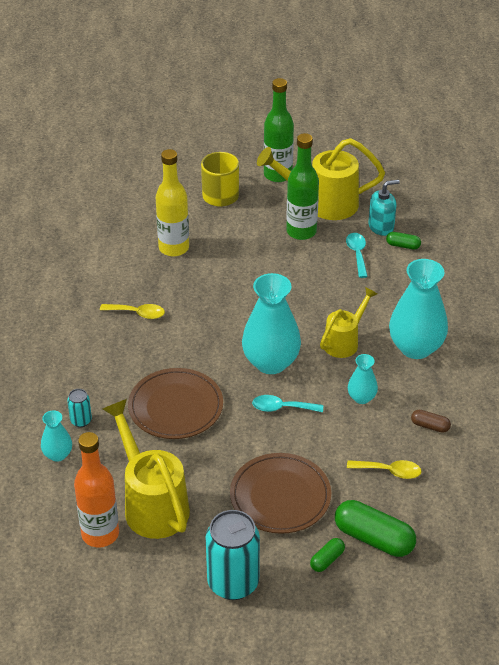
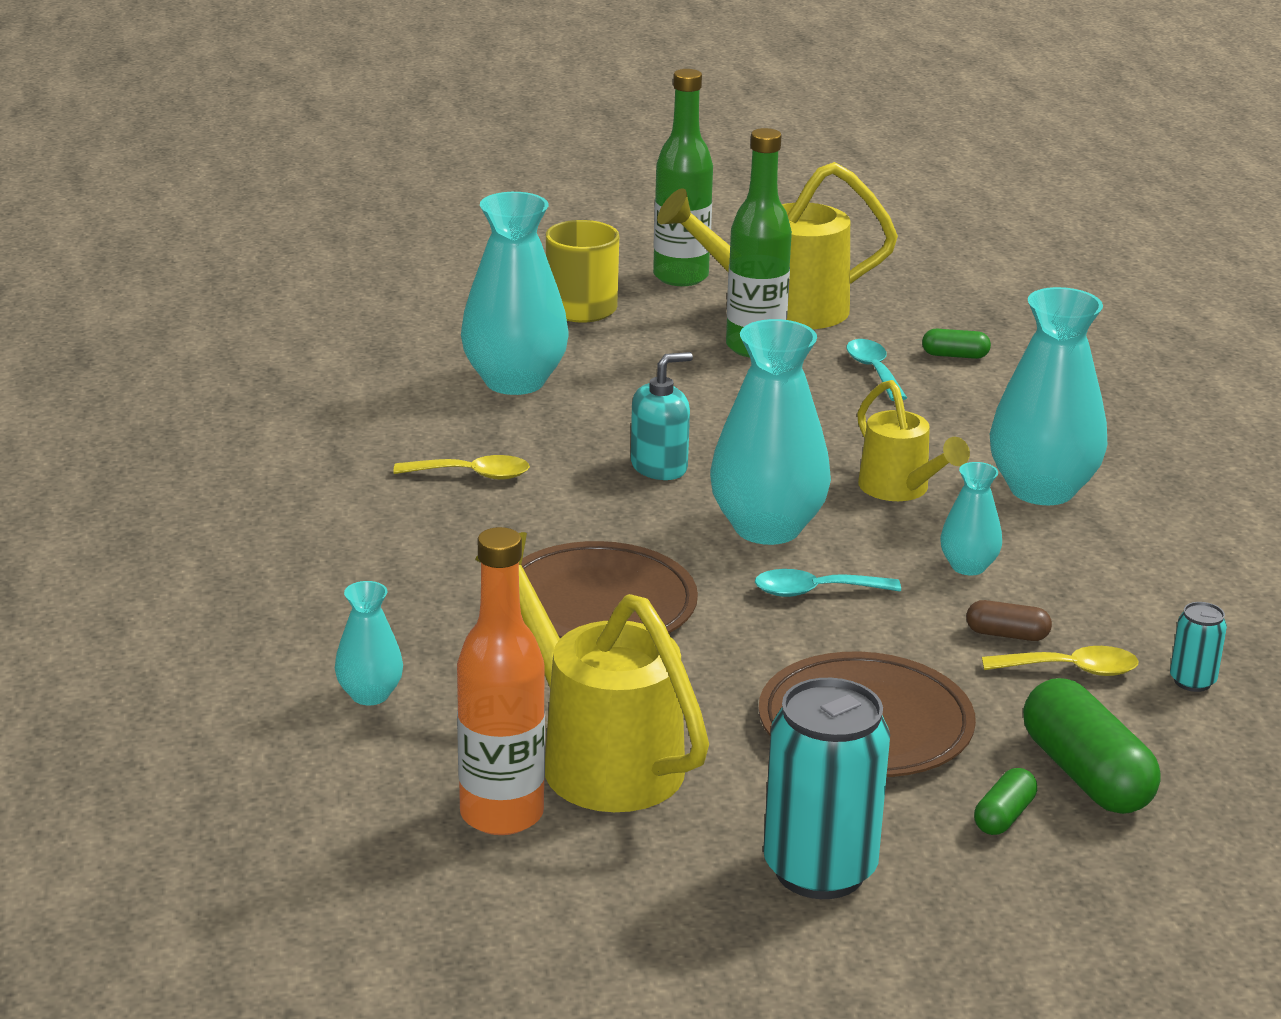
camera: 10 degrees left, 15 degrees down
(81, 421) = (404, 639): turquoise can -> turquoise can (1192, 681)
(174, 248) = (515, 381): yellow bottle -> turquoise vase
(344, 341) = (900, 490): yellow watering can -> yellow watering can turned 120 degrees clockwise
(374, 538) = (1085, 775): green capsule -> green capsule turned 45 degrees clockwise
(381, 227) = (903, 333): turquoise soap dispenser -> turquoise soap dispenser (659, 467)
(430, 426) = (1120, 598): brown capsule -> brown capsule (1007, 634)

